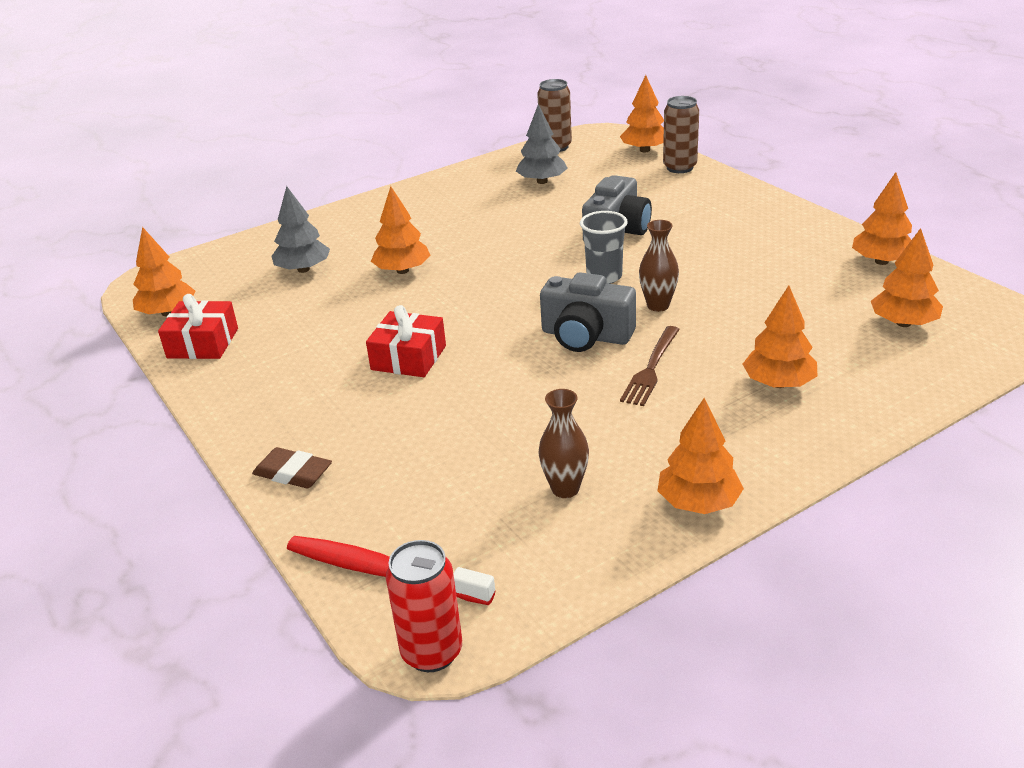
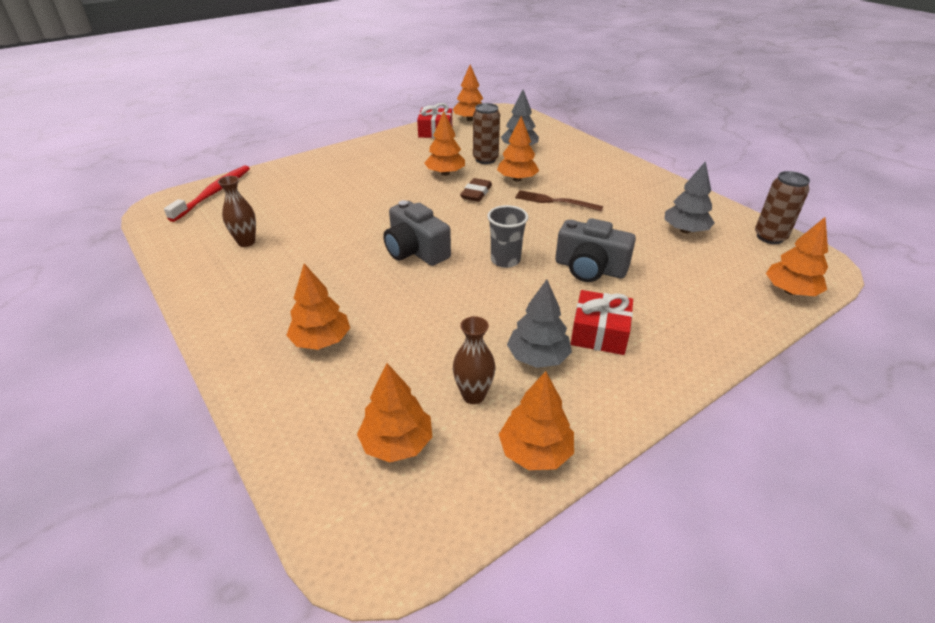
camera: 85 degrees right, 5 degrees up
(293, 473) = (305, 165): brown eraser -> brown eraser (476, 193)
(408, 358) = (404, 188): red gift -> red gift (599, 333)
(432, 652) = (151, 208): red can -> none
(586, 336) = (415, 251): grey camera -> grey camera turned 60 degrees counterclockwise
(651, 369) = (362, 278): brown fork -> brown fork (554, 201)
(658, 306) = (455, 285): brown vase -> brown vase (473, 395)
(679, 167) = (752, 313): brown can -> brown can (485, 159)
(698, 502) = (204, 290): orange tree -> orange tree (445, 173)
(767, 259) = (538, 357): none -> grey tree

